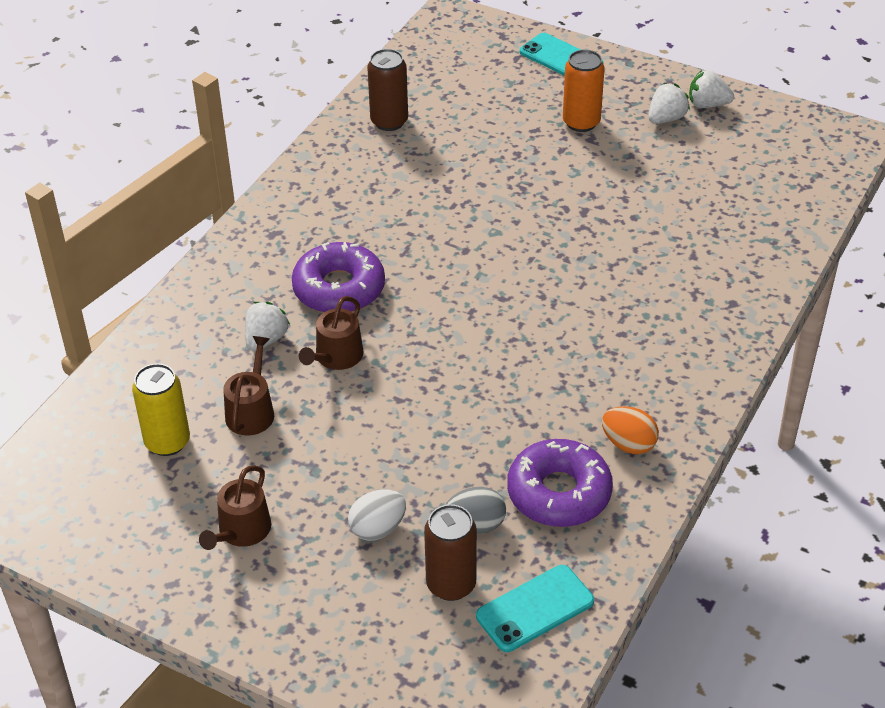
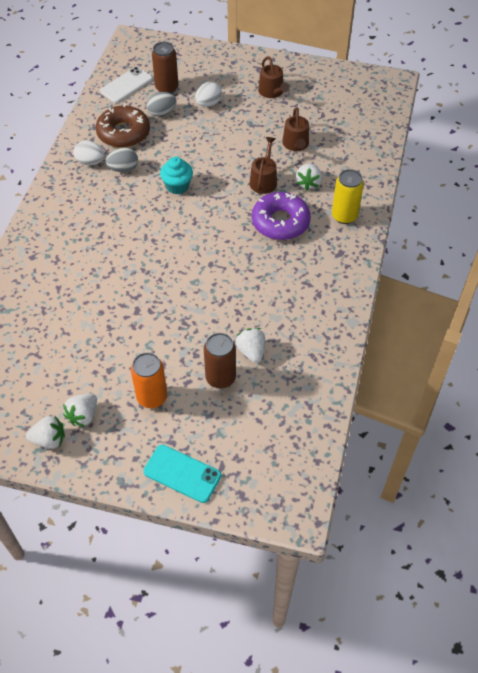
camera: 165 degrees right, 10 degrees up
(167, 442) = (330, 123): yellow can -> yellow can (344, 216)
(241, 531) = (272, 92): brown watering can -> brown watering can turned 150 degrees clockwise
(389, 121) = (303, 367): brown can -> brown can (220, 378)
(446, 146) = (251, 351): none -> white strawberry
(483, 372) = (177, 186): none -> turquoise cupcake
(535, 608) = (126, 85): turquoise phone -> white phone
(559, 493) = (123, 133): purple donut -> brown donut
(570, 420) = (123, 169): none -> grey egg
(628, 444) = (90, 162): orange egg -> white egg

